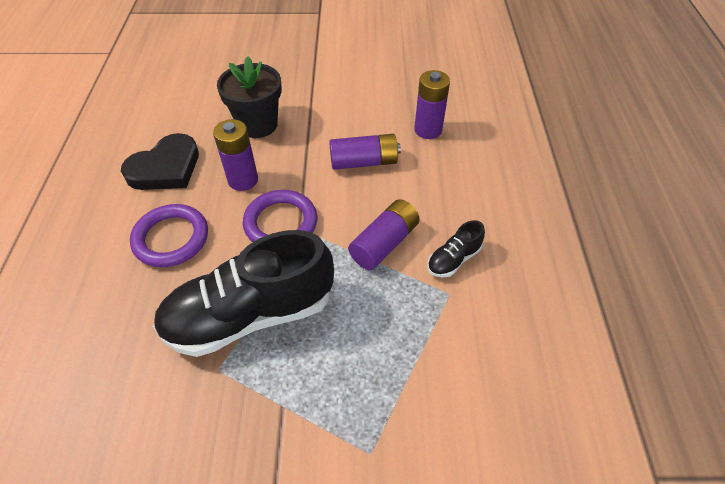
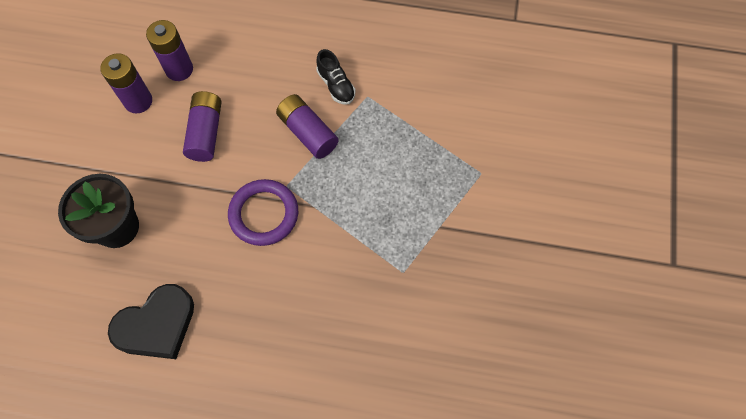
camera: 80 degrees left, 15 degrees up
(166, 168) = (156, 325): black heart -> black heart turned 90 degrees clockwise
(171, 238) = (258, 315): purple ring -> none
(243, 180) = (198, 246): purple battery -> purple battery (138, 101)
(250, 315) = (357, 245): black shoe -> none

